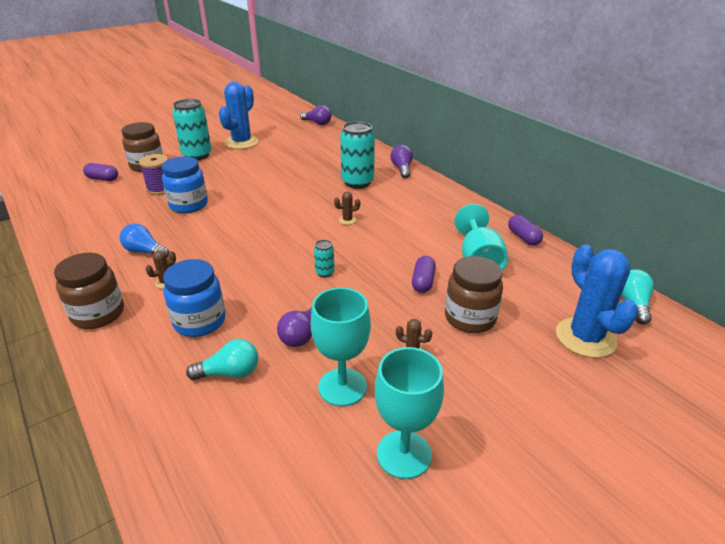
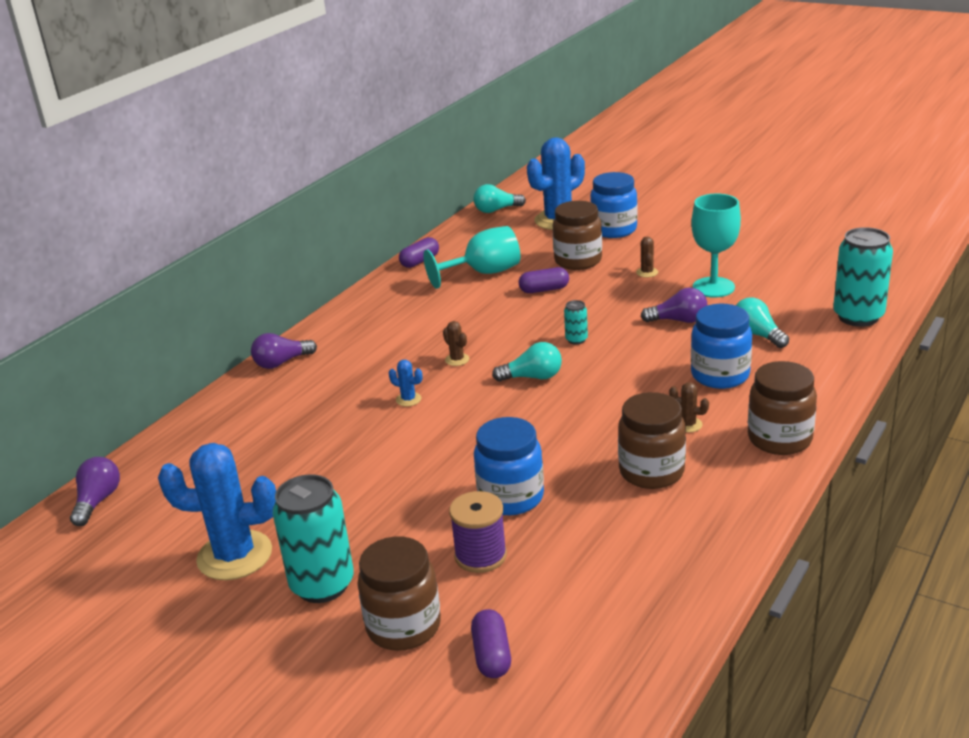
camera: 110 degrees left, 5 degrees down
(145, 252) = (651, 472): blue light bulb -> brown jar
(294, 241) = (533, 377): none -> turquoise light bulb
(318, 196) = (408, 399): none -> blue cactus
(357, 182) = (345, 383): turquoise can -> turquoise can (858, 317)
(404, 454) = (743, 254): turquoise goblet -> none
(537, 370) = (614, 230): none -> blue jar

